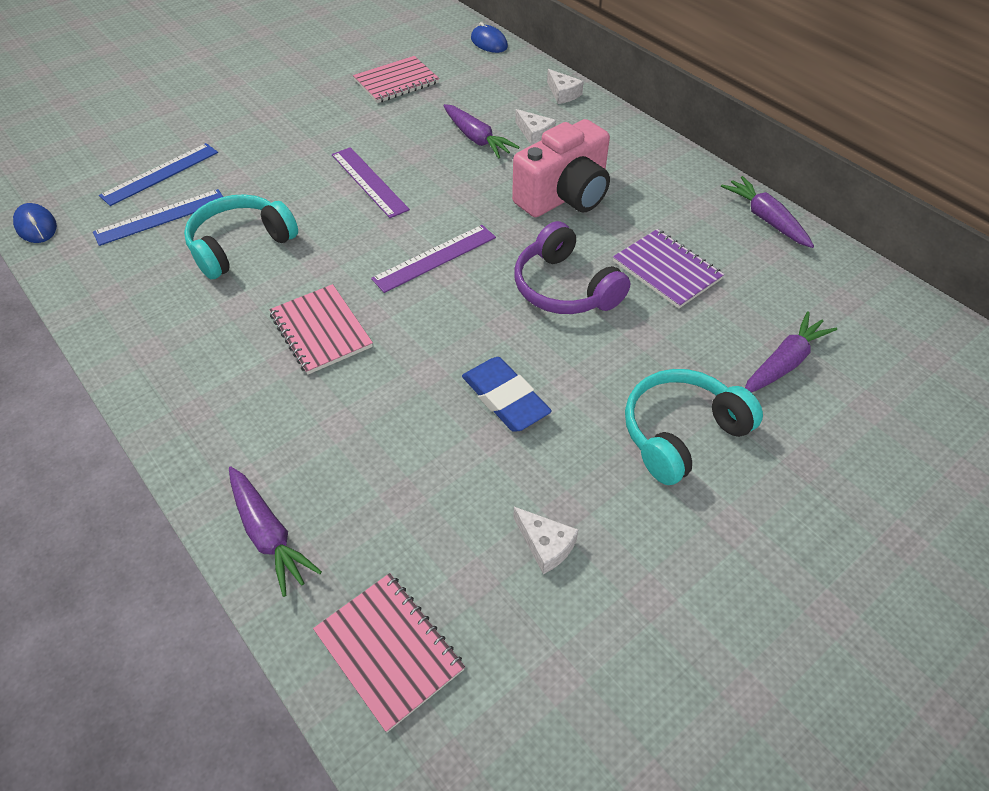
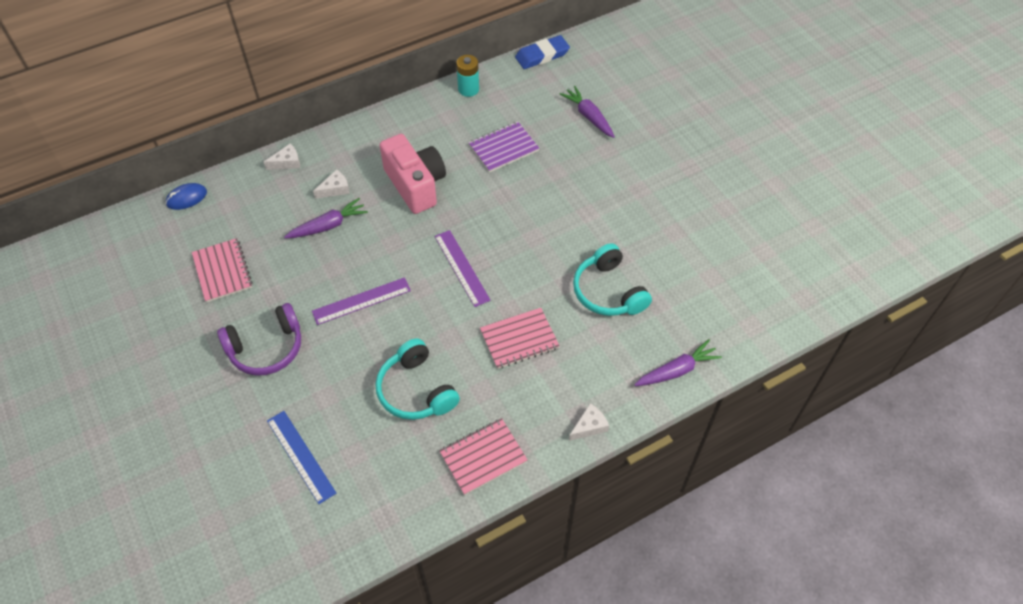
camera: 80 degrees left, 5 degrees up
(36, 226) = (347, 552): blue mouse -> none
(161, 217) = (363, 451): blue ruler -> none
(389, 650) = (748, 317): pink notebook -> pink notebook (483, 457)
(505, 398) = (594, 246): blue eraser -> blue eraser (542, 55)
(545, 545) = (694, 244): white cheese -> white cheese (589, 426)
(564, 288) = (508, 201): purple headphones -> purple headphones (266, 348)
(681, 433) = (630, 172): turquoise headphones -> turquoise headphones (608, 291)
(765, 219) = (468, 89): purple carrot -> turquoise battery

